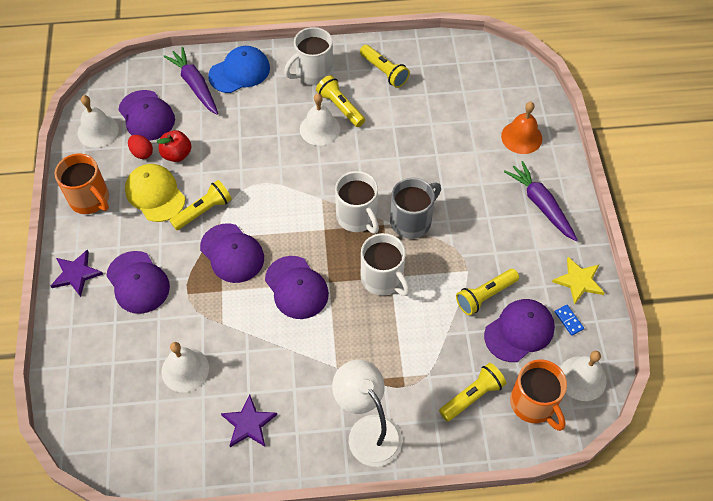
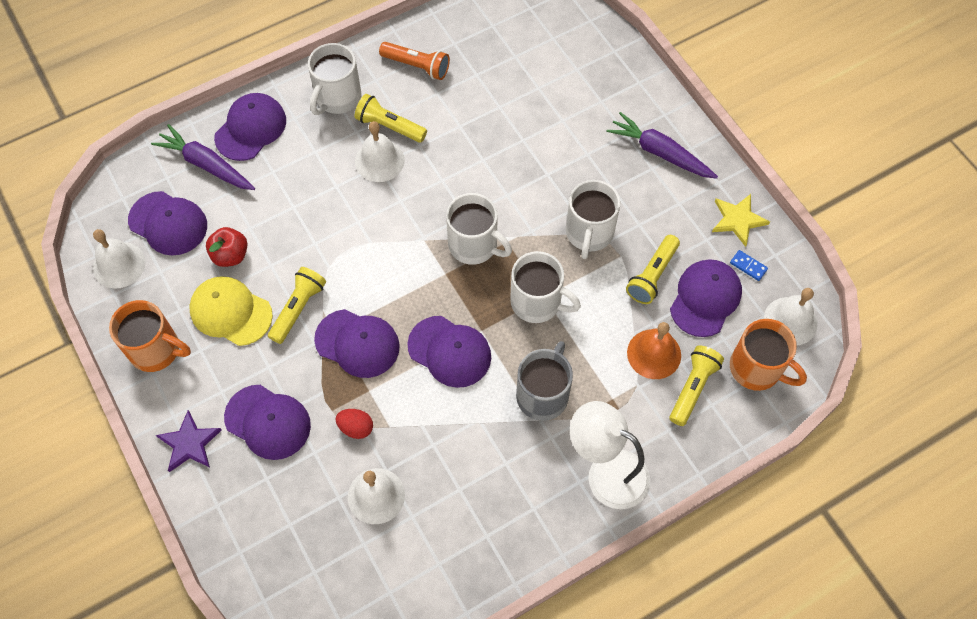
camera: 25 degrees left, 5 degrees up
(142, 153) = (188, 270): red egg -> red egg (356, 428)
(239, 72) = (251, 128): blue cap -> purple cap
(249, 423) = (477, 522): purple star -> none
(384, 71) = (417, 66): yellow flashlight -> orange flashlight
(412, 221) = (535, 225): grey mug -> grey mug (543, 394)
(451, 243) = (589, 233): none -> white mug
(521, 137) = (603, 85): orange bell -> orange bell (654, 354)

